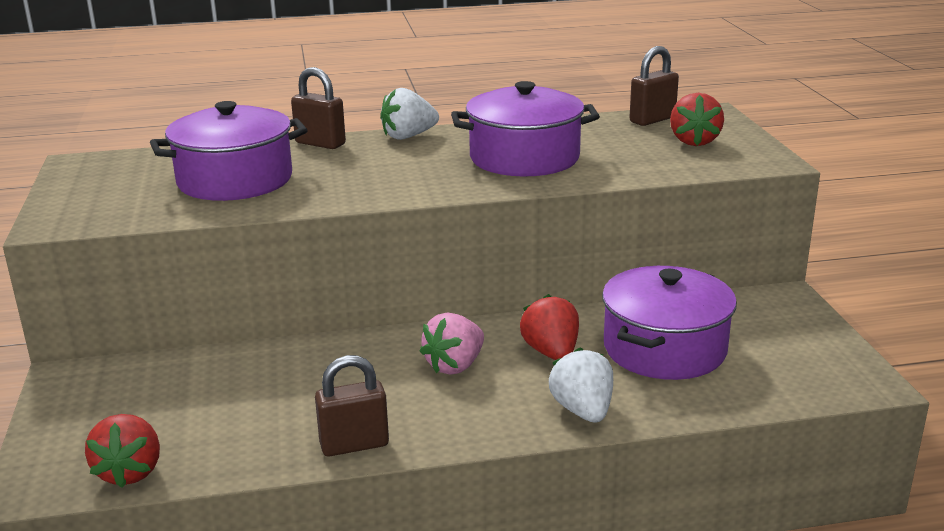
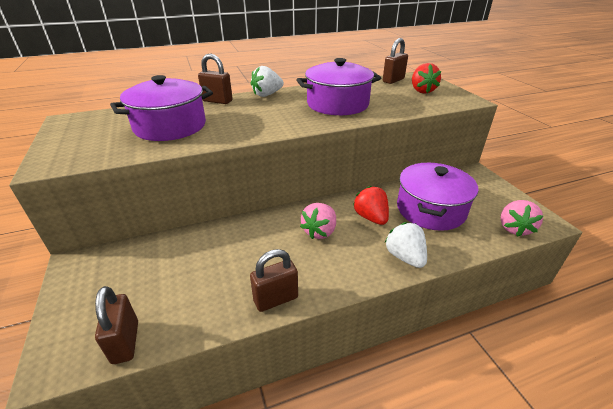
camera: 10 degrees left, 10 degrees up
(130, 472) = (125, 342): red strawberry -> brown padlock
(801, 387) = (514, 228): none -> pink strawberry

